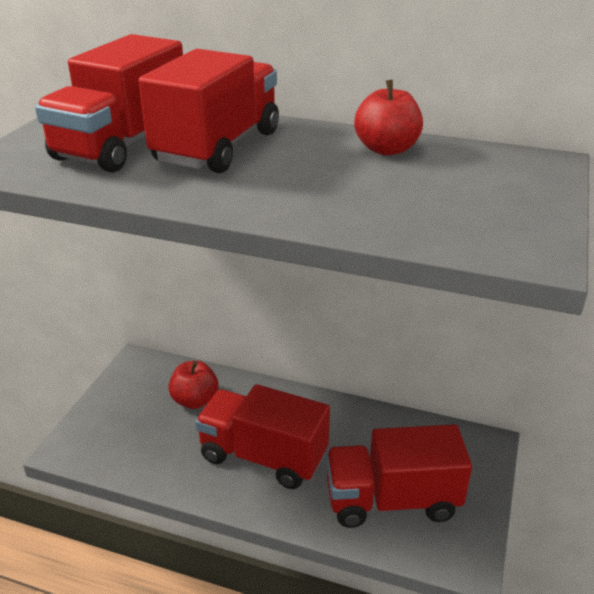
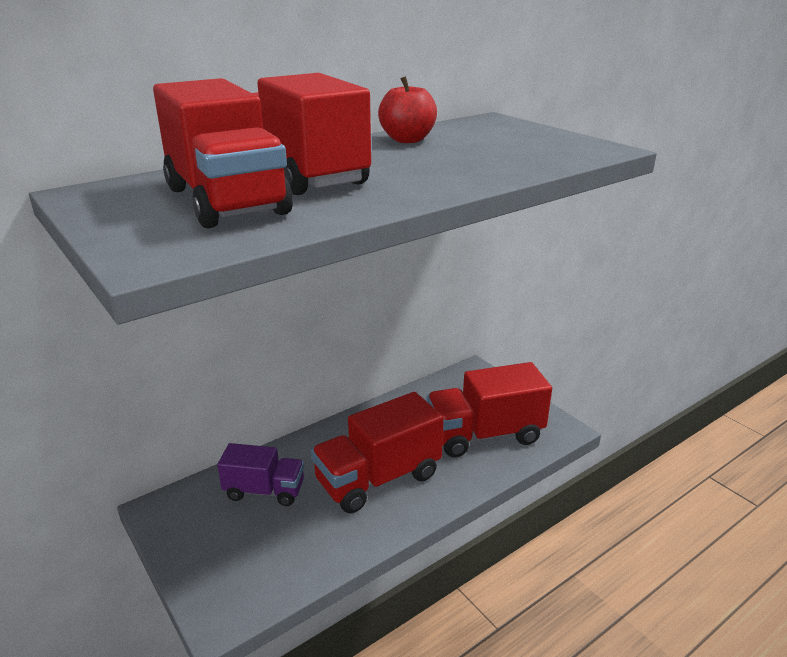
camera: 55 degrees left, 5 degrees down
(195, 400) = (264, 491): red apple -> purple truck
(392, 500) = (484, 435): red truck -> red truck turned 45 degrees clockwise

